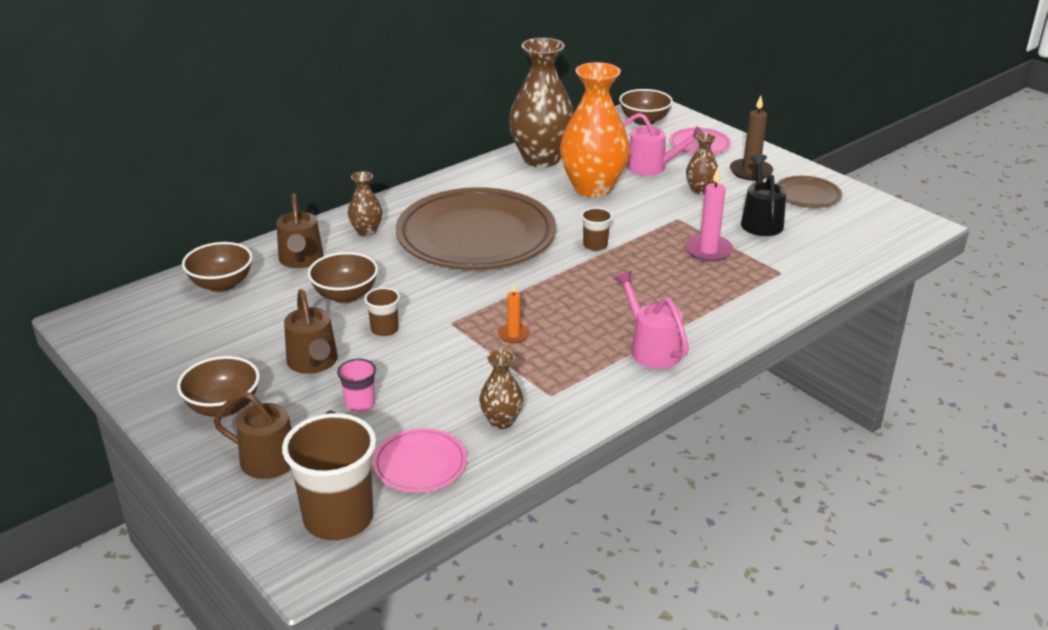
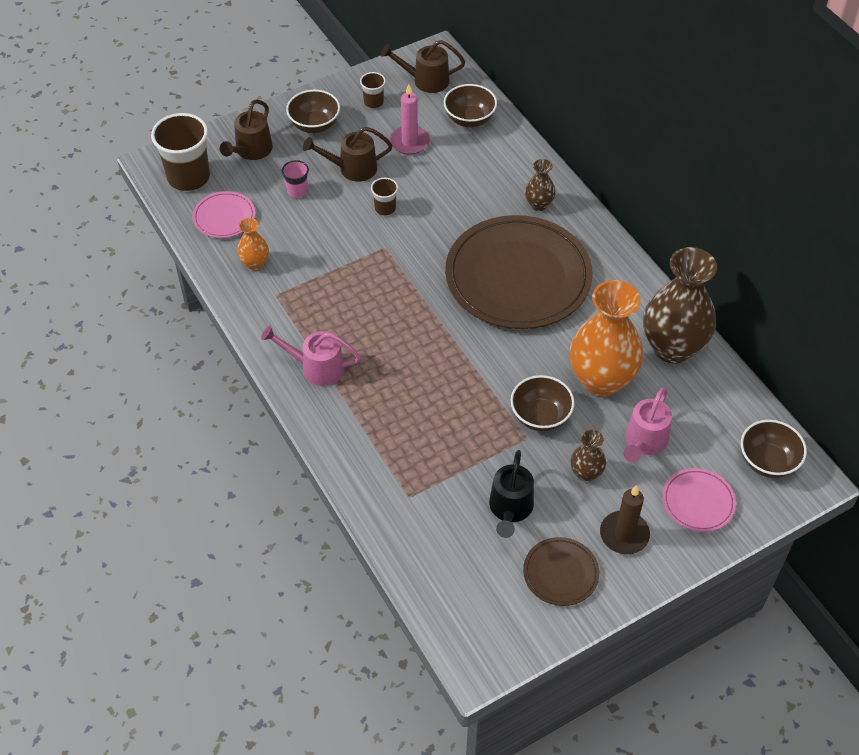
camera: 100 degrees right, 20 degrees up
(301, 260) = (497, 163): brown watering can -> brown watering can (425, 80)
(345, 295) = (438, 188): brown bowl -> brown bowl (540, 416)
(501, 421) = (255, 263): brown vase -> orange vase
(513, 335) = (357, 283): orange candle -> none
(595, 245) = (486, 361): brown cup -> brown cup (373, 102)
(651, 348) = (316, 367): pink watering can -> pink watering can turned 150 degrees counterclockwise
(708, 250) = (460, 448): pink candle -> pink candle (409, 142)
(760, 221) = (510, 509): black watering can -> black watering can turned 90 degrees clockwise

